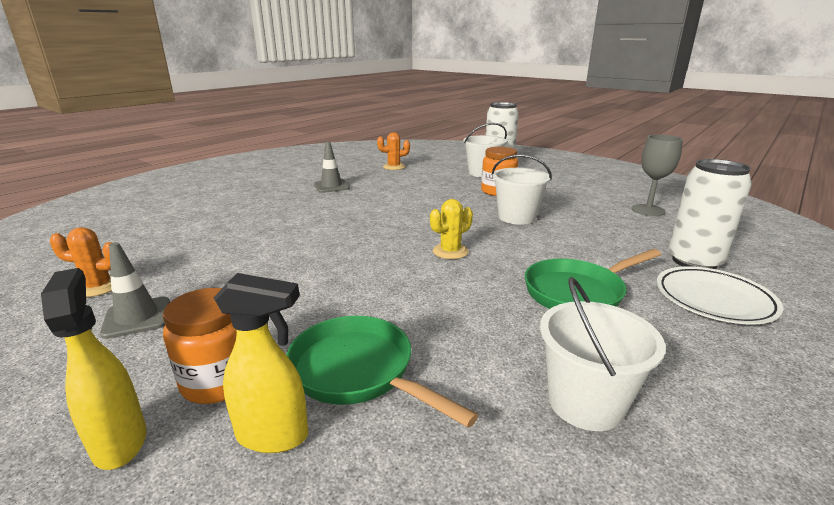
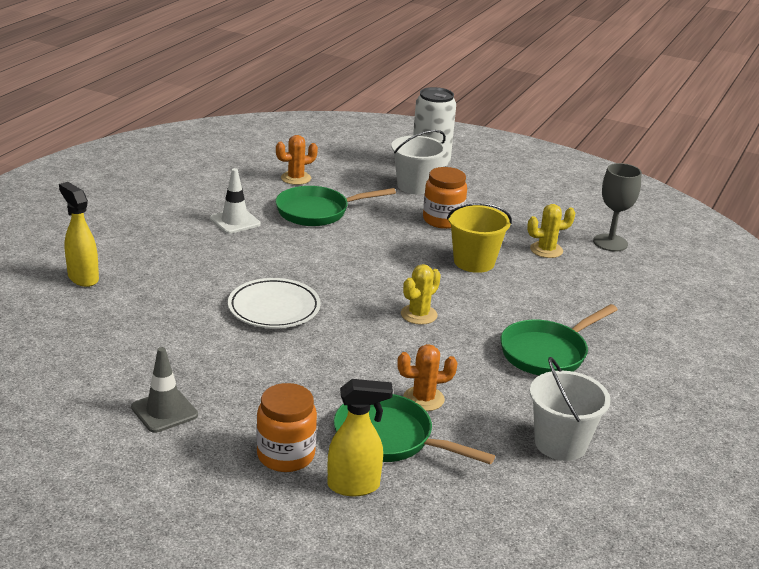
camera: 15 degrees left, 5 degrees up
(98, 287) = (90, 384): orange cactus -> orange cactus (423, 399)
(120, 442) = (249, 501): yellow spray bottle -> yellow spray bottle (83, 278)
(331, 186) = (235, 221): grey traffic cone -> white traffic cone
(398, 183) = (317, 212): none -> green pan
(517, 217) = (474, 262): white bucket -> yellow bucket
(586, 212) = (546, 250): none -> yellow cactus
(694, 261) = (648, 310): white can -> none
(714, 299) = (659, 351): white plate -> white plate (274, 308)

